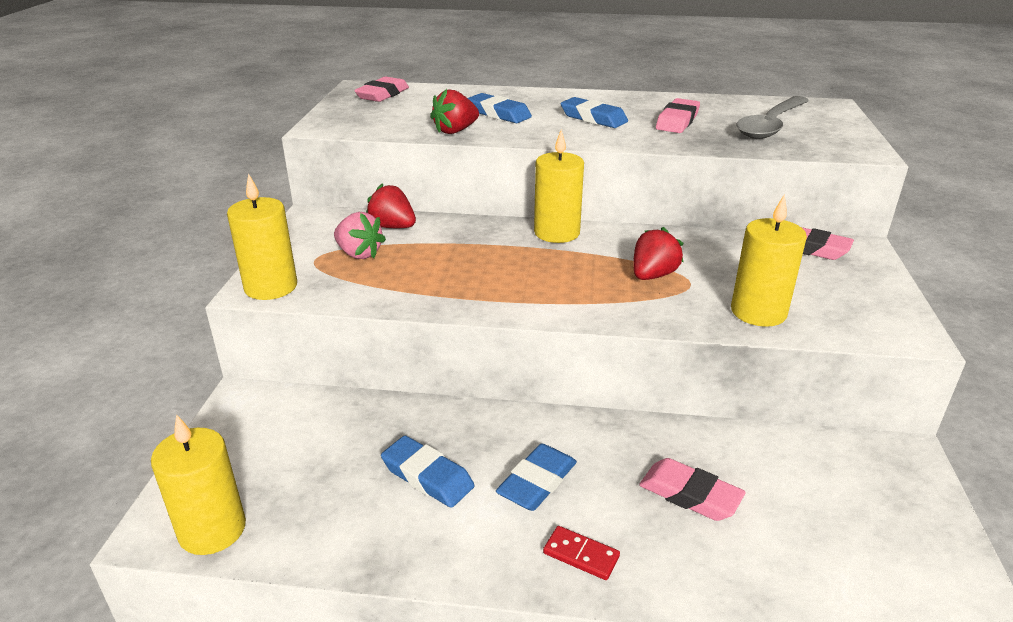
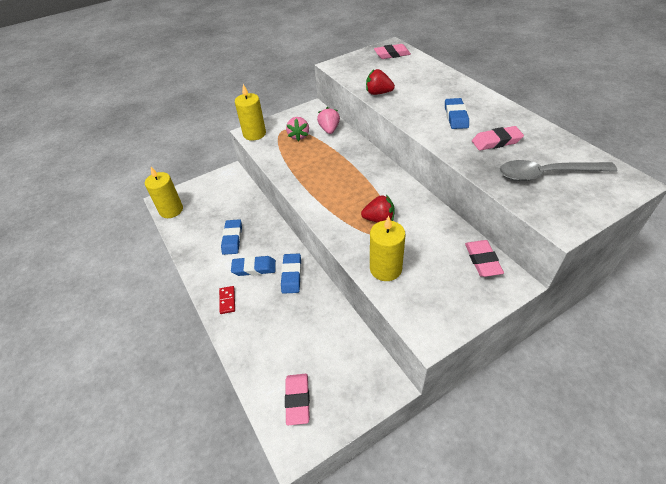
camera: 55 degrees right, 15 degrees up
(392, 227) = (329, 130): red strawberry -> pink strawberry
(498, 114) = (417, 91): blue eraser -> blue eraser (291, 275)
(557, 233) = (382, 171): yellow candle -> none
(690, 495) = (286, 316): pink eraser -> pink eraser (297, 400)

